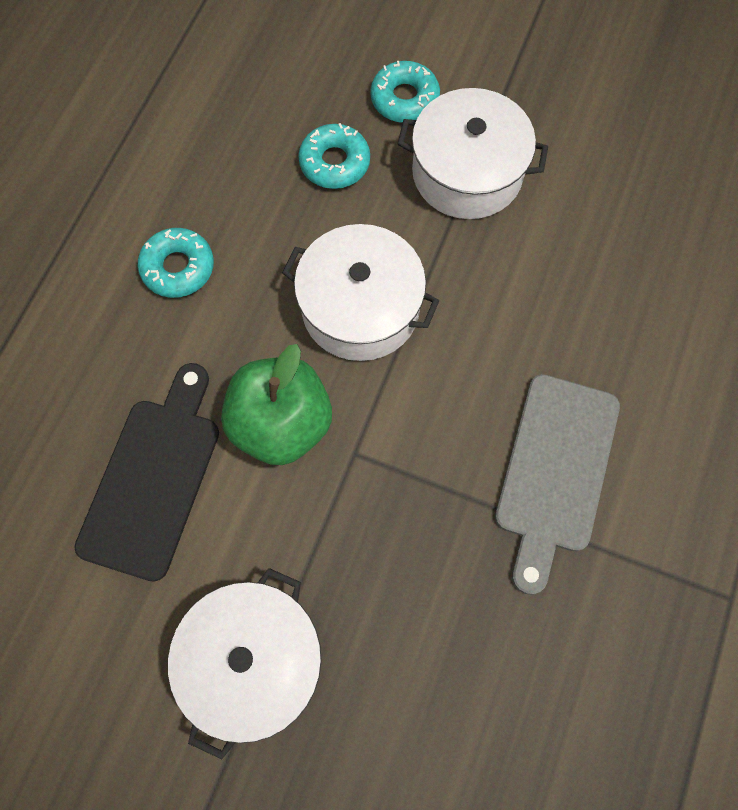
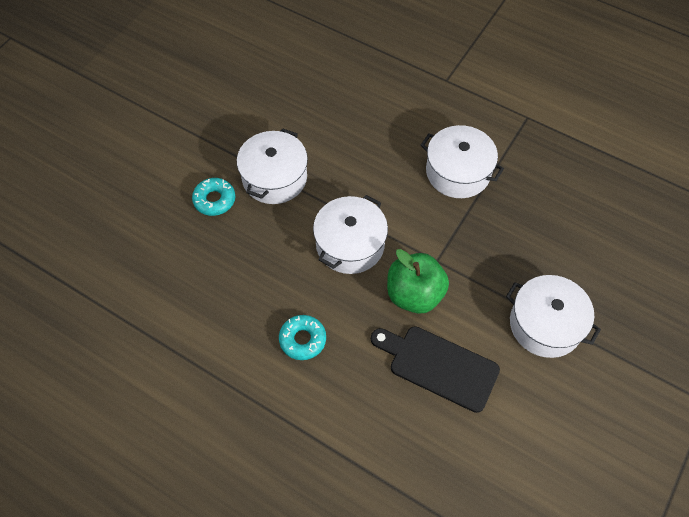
camera: 80 degrees left, 10 degrees down
(334, 162) = (249, 243): turquoise donut -> none
(555, 470) = (458, 172): grey cutting board -> white pot

